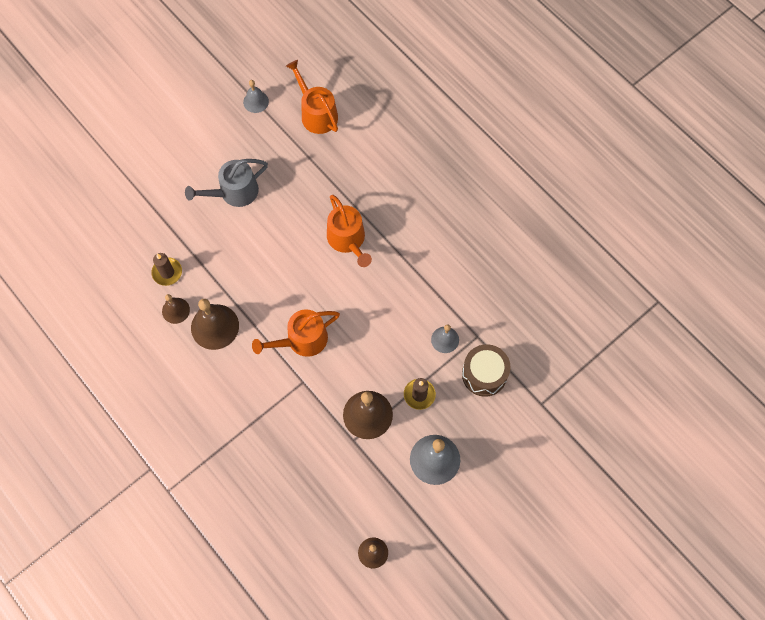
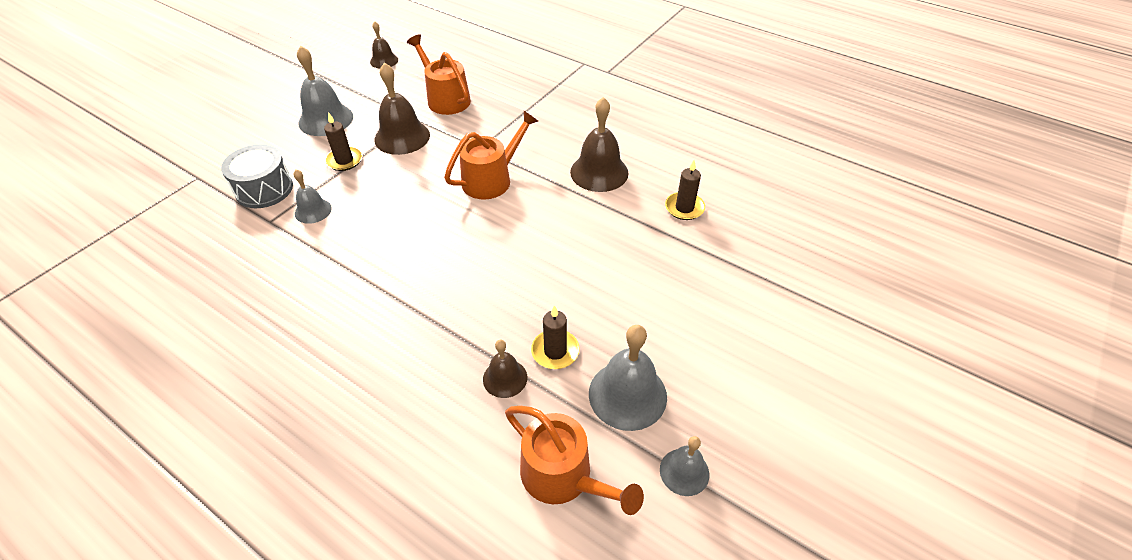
camera: 165 degrees right, 20 degrees down
(175, 310) = (652, 177): brown bell -> brown bell (505, 378)
(234, 192) = (647, 314): grey watering can -> none
(267, 146) = (627, 395): none -> grey bell
(299, 181) = (555, 351): none -> brown candle
(348, 239) = (459, 289): orange watering can -> orange watering can (446, 99)
(484, 374) = (264, 189): brown drum -> grey drum

